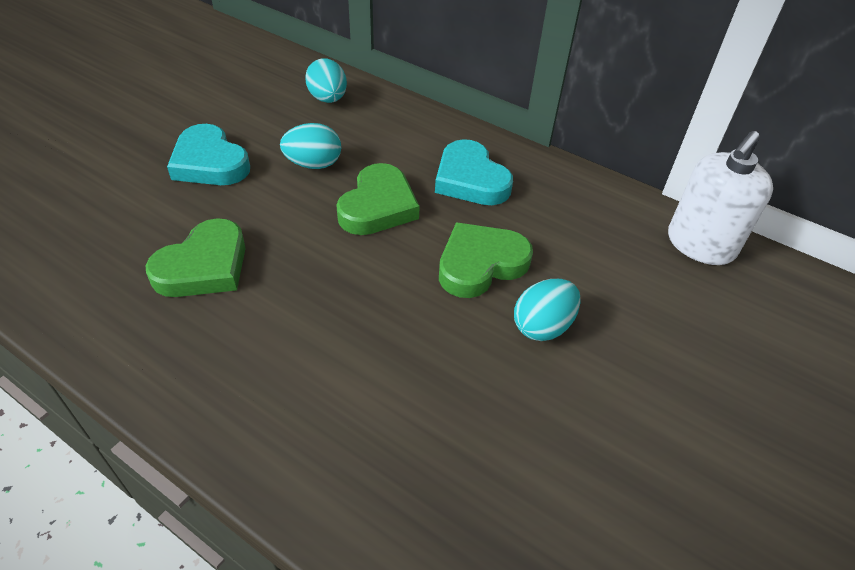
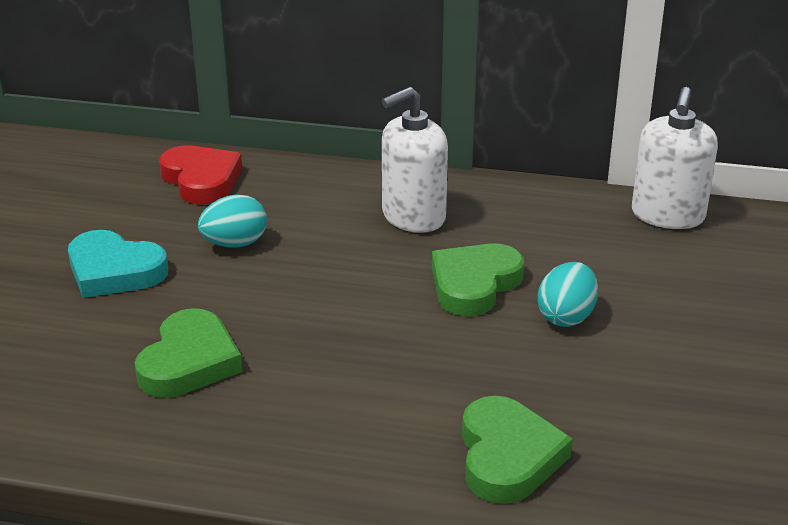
camera: 20 degrees left, 15 degrees down
(328, 99) = (201, 180): turquoise egg -> red heart
(378, 206) = (334, 263): green heart -> green heart (508, 456)
(470, 179) = (413, 217): turquoise heart -> white soap dispenser

